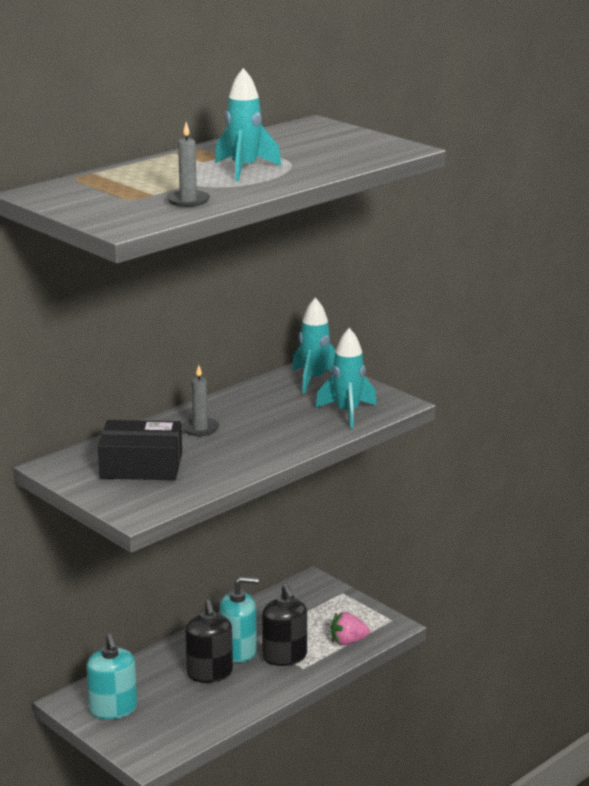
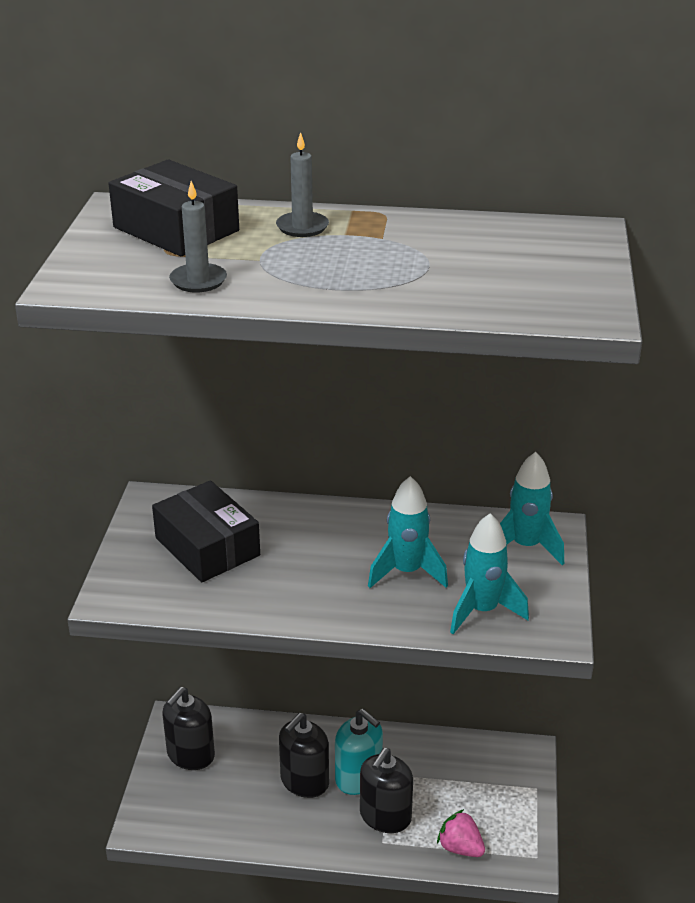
camera: 50 degrees right, 10 degrees up
(104, 189) = (176, 229): none -> black box
(113, 709) = (190, 755): turquoise soap dispenser -> black soap dispenser
(200, 429) = (323, 537): grey candle -> grey candle (302, 227)
(244, 169) = (351, 264): turquoise rocket -> turquoise rocket (407, 572)

